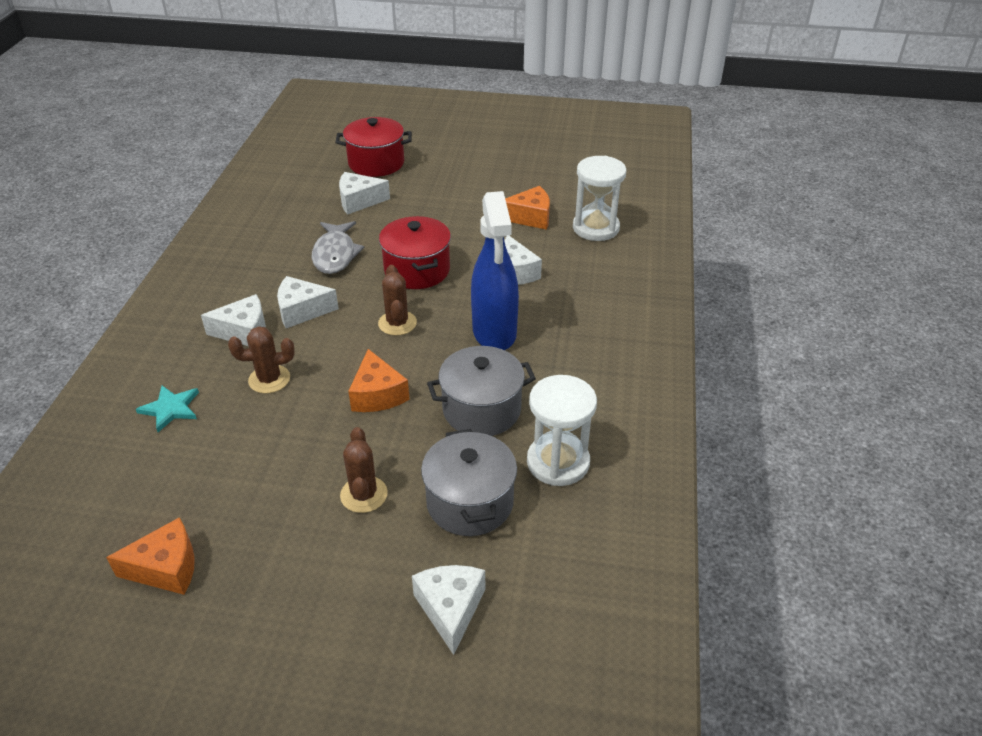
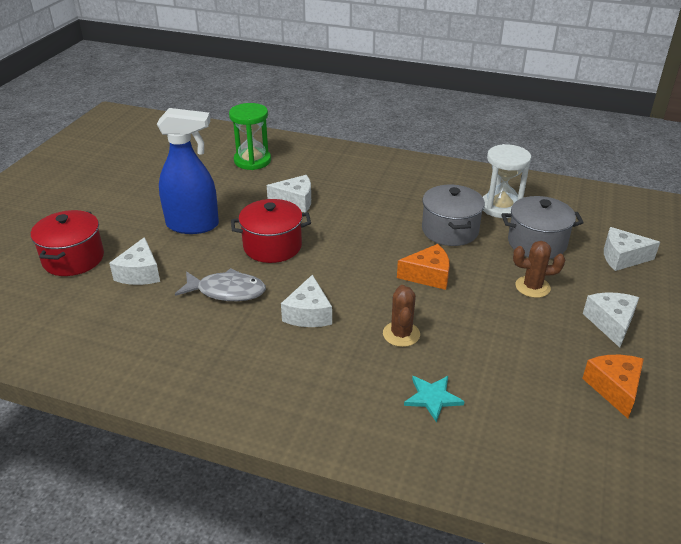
camera: 80 degrees left, 5 degrees down
(244, 332) = (329, 351): white cheese -> white cheese (611, 323)
(397, 323) = (342, 261): brown cactus -> none
(494, 332) = (366, 217): blue spray bottle -> blue spray bottle (193, 225)
(530, 217) = (222, 186): orange cheese -> none
(596, 228) = (252, 161): white hourglass -> green hourglass

